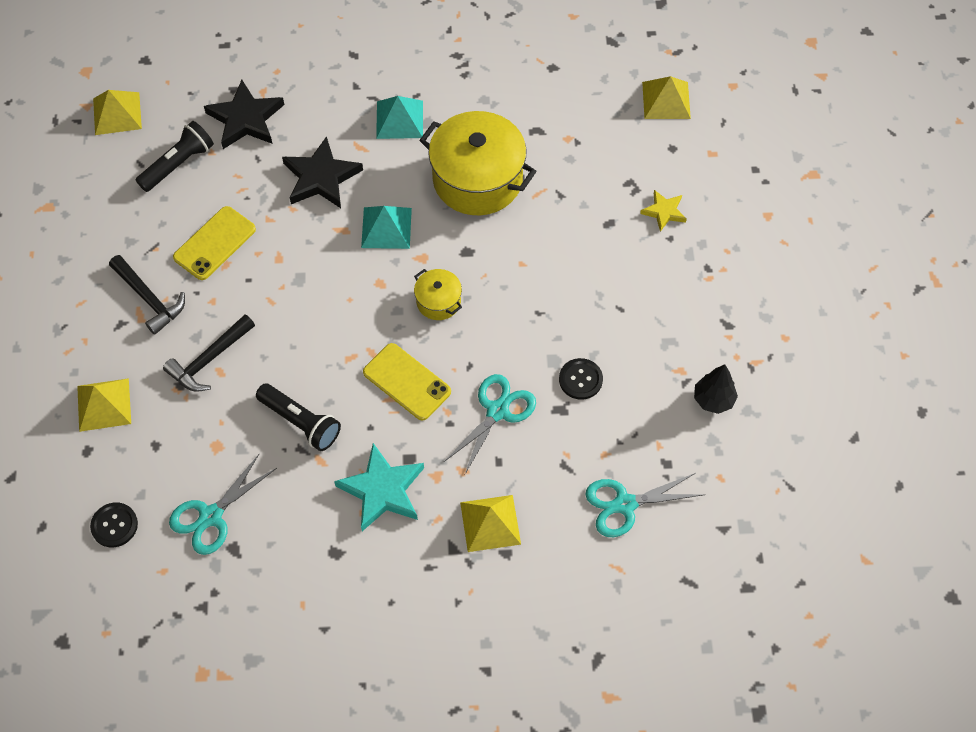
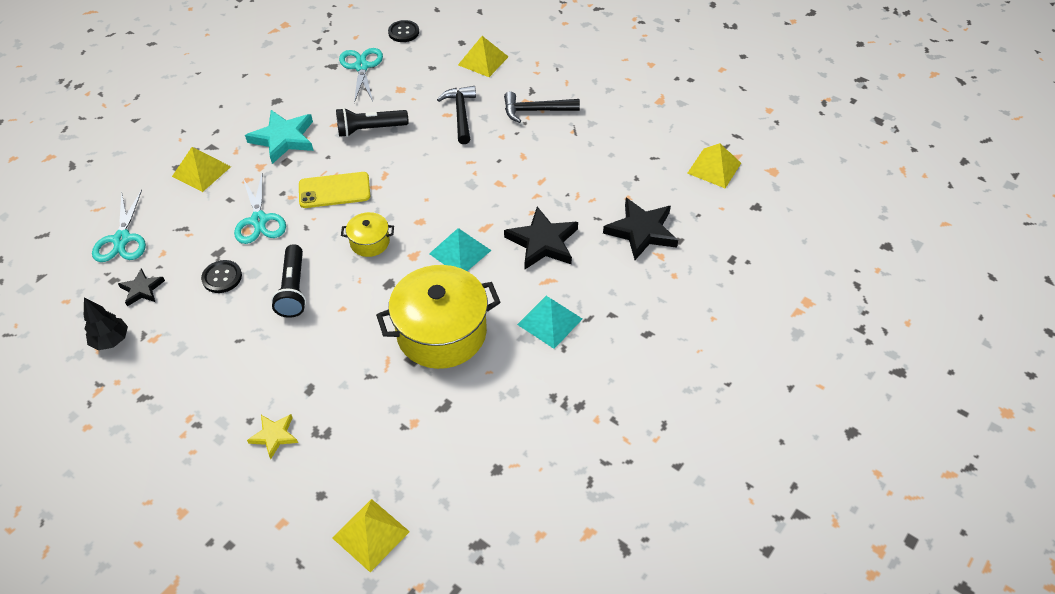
camera: 130 degrees right, 10 degrees down
(178, 164) = (634, 175): black flashlight -> black flashlight (293, 289)
(214, 243) = (546, 159): yellow phone -> none
(625, 504) = (122, 239): turquoise scissors -> turquoise scissors turned 150 degrees clockwise
(651, 429) = (142, 289): none -> black star

